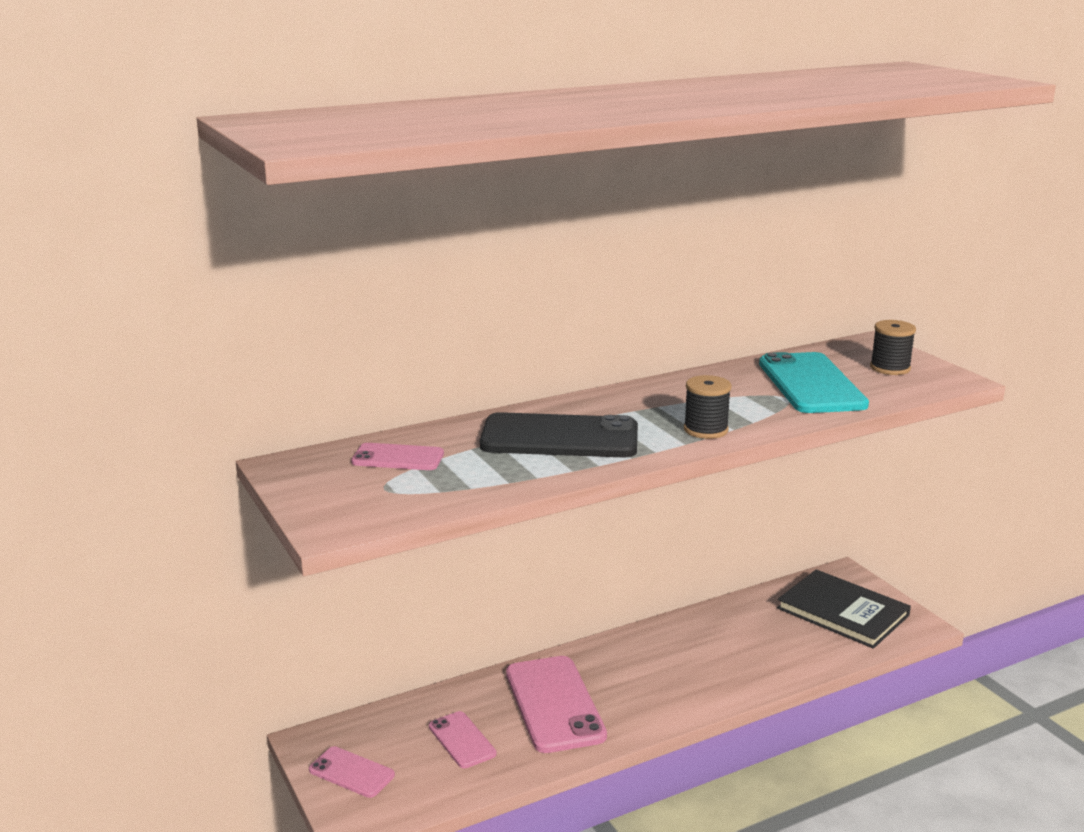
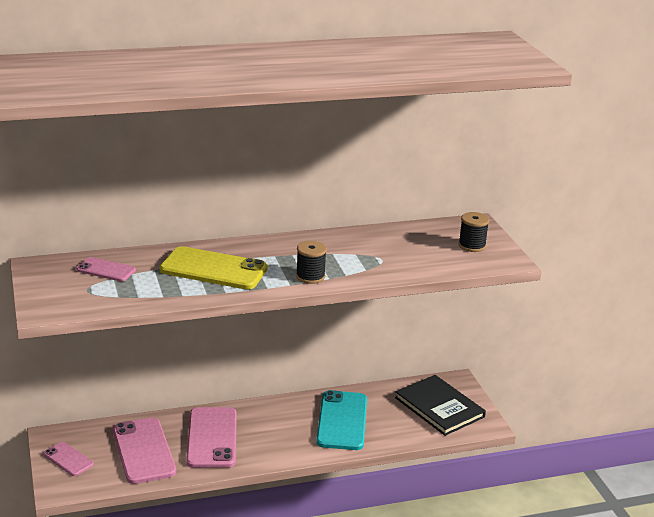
camera: 10 degrees right, 5 degrees up
(462, 740) = (143, 451): pink phone -> pink phone, size x1.85
(559, 437) = (213, 269): black phone -> yellow phone
(811, 384) = (407, 251): turquoise phone -> turquoise phone (342, 421)

